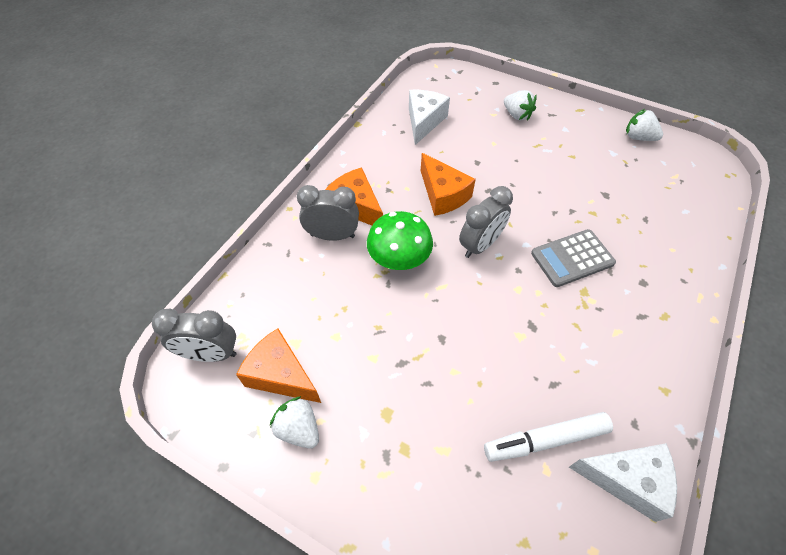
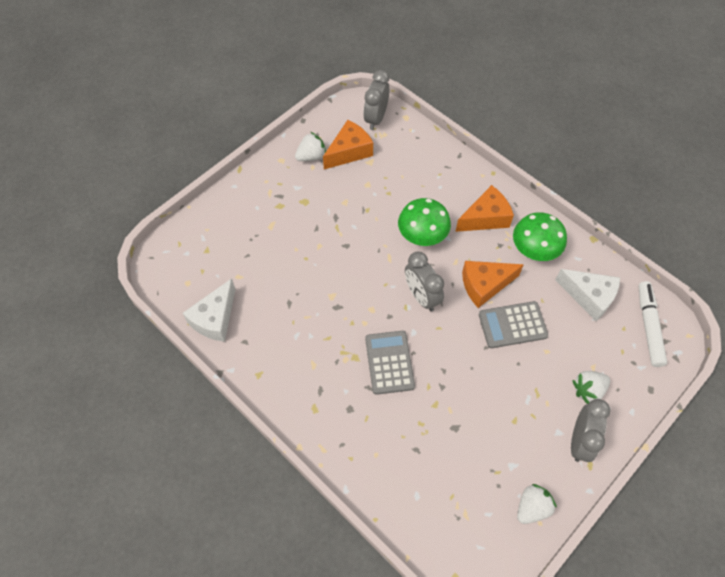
camera: 105 degrees right, 5 degrees up
(332, 235) = (457, 196): grey clock -> grey clock (580, 441)
(385, 162) = (534, 250): none -> green mushroom
(478, 168) = (512, 325): none -> grey calculator
(545, 439) = (256, 283): white marker -> white marker (649, 326)

